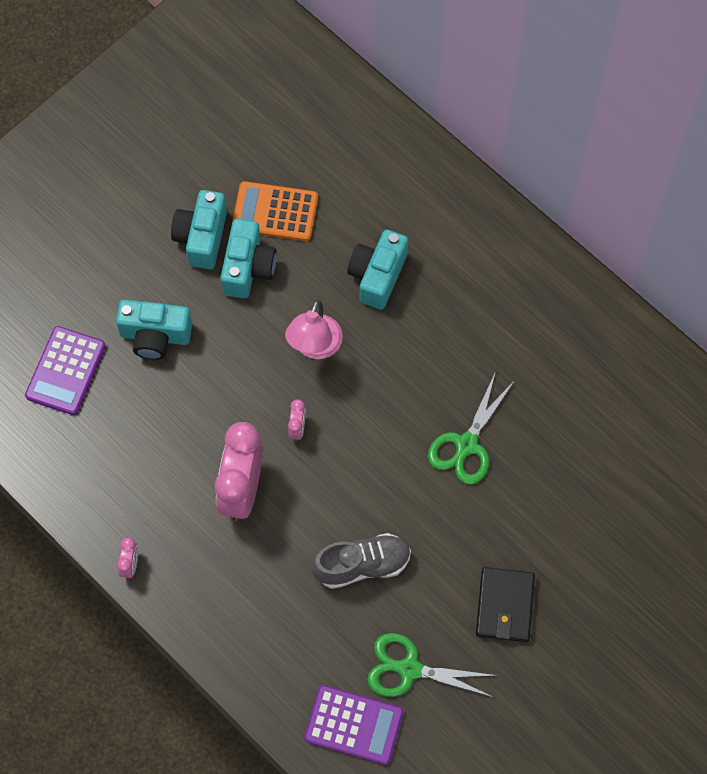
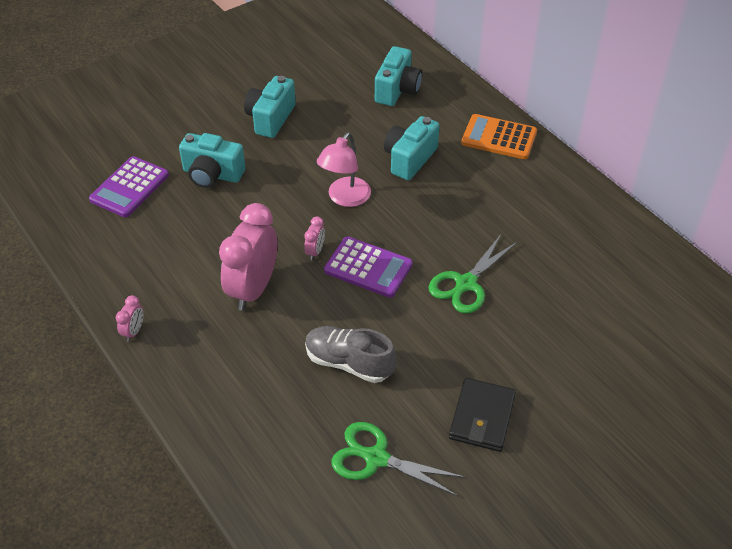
camera: 10 degrees right, 20 degrees down
(248, 268) = (302, 141): turquoise camera -> turquoise camera (397, 90)
(275, 212) = (334, 110): orange calculator -> orange calculator (499, 137)
(353, 725) = (308, 500): purple calculator -> purple calculator (368, 268)
(362, 565) = (349, 363): grey shoe -> grey shoe turned 150 degrees counterclockwise

